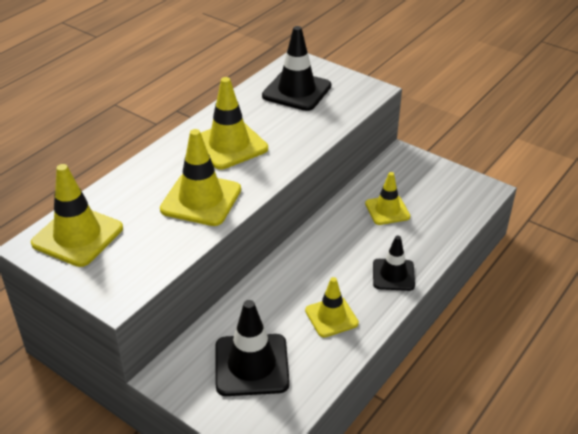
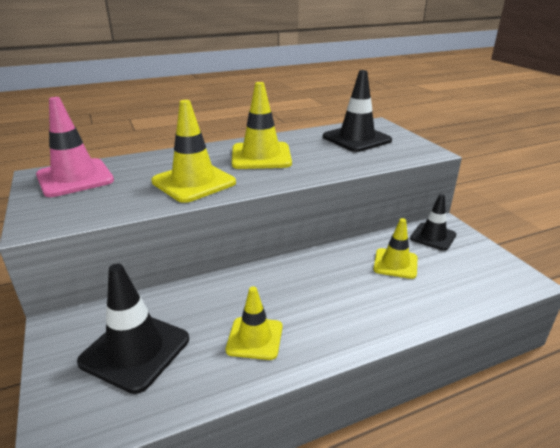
camera: 30 degrees right, 10 degrees down
(77, 236) = (75, 178): yellow traffic cone -> pink traffic cone
(393, 275) = (355, 323): black traffic cone -> black traffic cone (433, 236)

